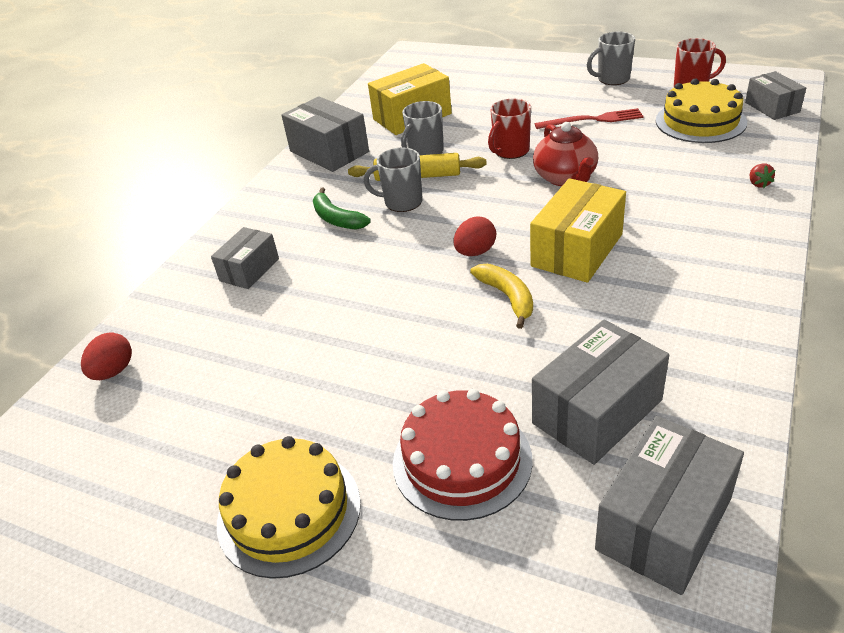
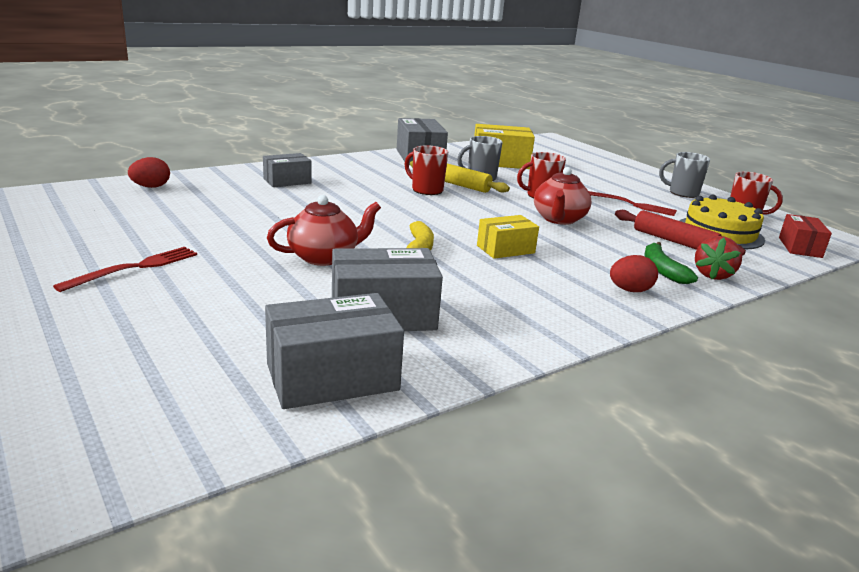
camera: 25 degrees right, 15 degrees down
(289, 512) = (134, 268): yellow cake -> red fork
(336, 219) = (373, 182): green banana -> green banana (662, 270)
(402, 202) = (426, 190): grey mug -> red mug
(444, 366) = (324, 257): none -> red teapot
(462, 460) = (261, 294): red cake -> none
(475, 252) = (434, 224): red egg -> red egg (630, 290)
(576, 250) = (505, 249): yellow box -> yellow box, size x0.62
(683, 154) = (674, 241): none -> red rolling pin
(758, 184) = (713, 275): red strawberry -> red strawberry, size x1.84
(772, 107) = (800, 247): grey box -> red box

